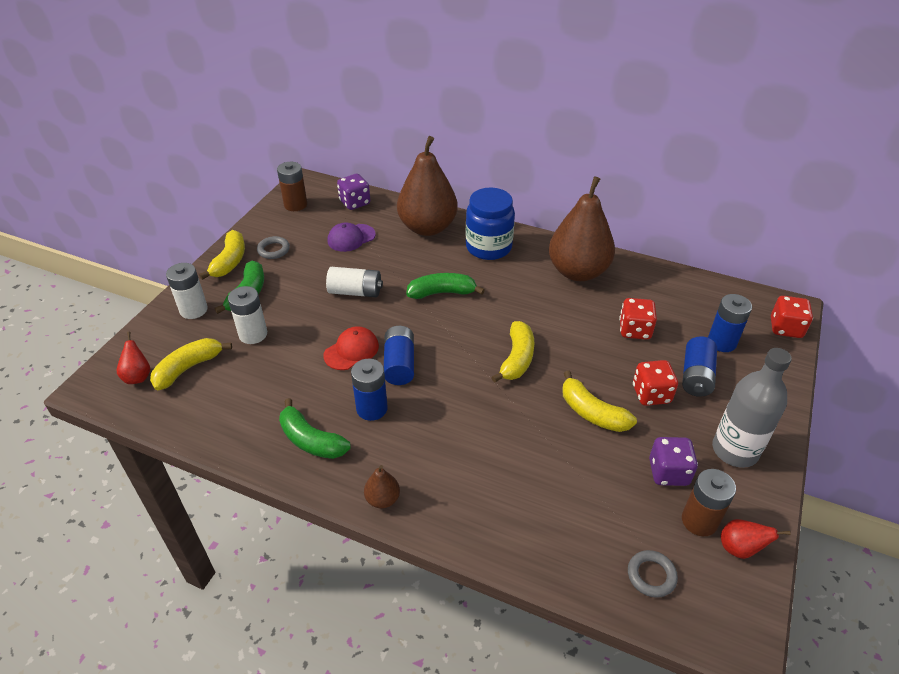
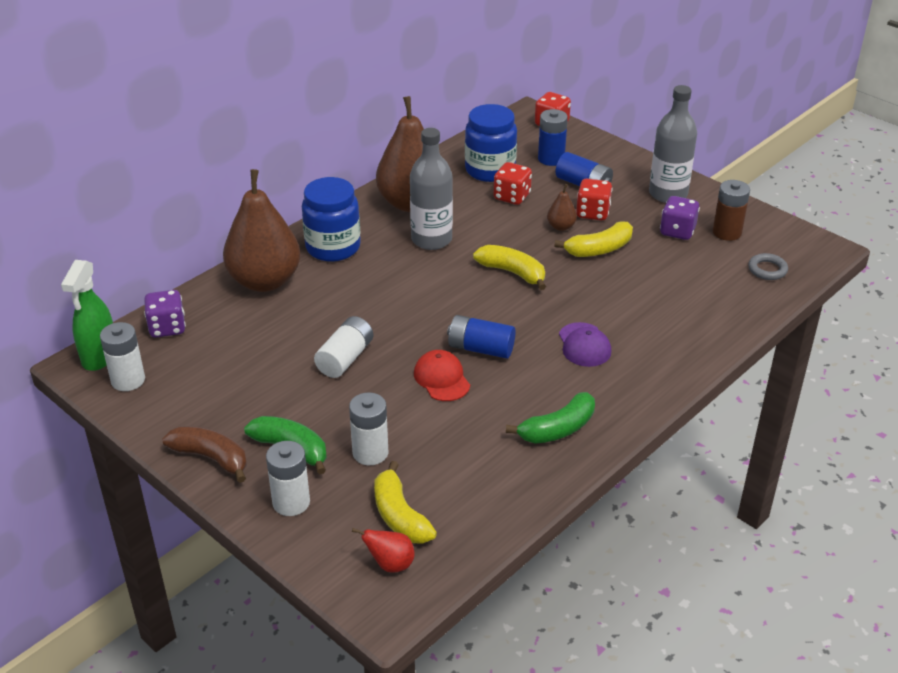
camera: 70 degrees left, 5 degrees down
(229, 261) = (211, 458): yellow banana -> brown banana
(273, 250) = (215, 414): grey ring -> none
(295, 205) = (128, 380): brown battery -> white battery
(314, 187) = (99, 356): none -> green spray bottle
(351, 238) = (240, 344): purple cap -> purple cap (584, 345)
(372, 408) = (533, 379): blue battery -> none
(382, 499) = (649, 393): brown pear -> brown pear (561, 227)
(442, 293) = (387, 296): green banana -> none
(533, 297) = (431, 239): none -> grey bottle
(666, 305) = (490, 170): none -> blue jar
(740, 548) = (756, 223): red pear -> none

